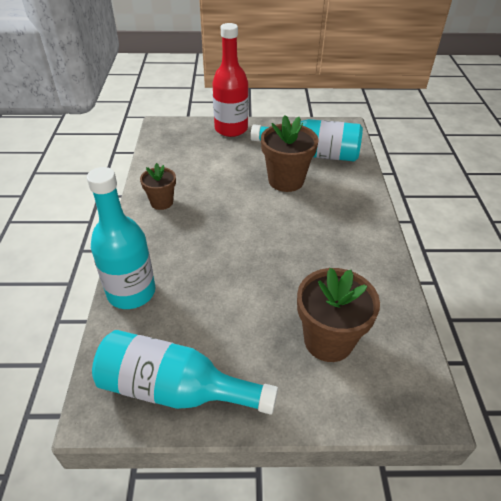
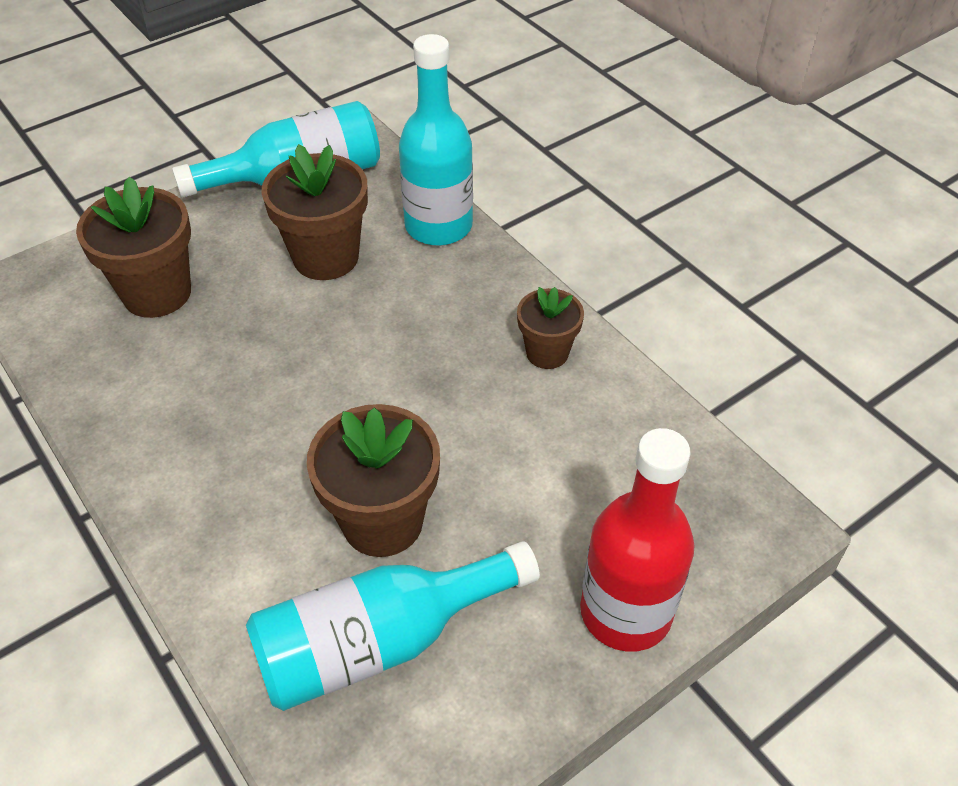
camera: 145 degrees right, 5 degrees up
(211, 308) = (326, 257): none -> brown flower pot

